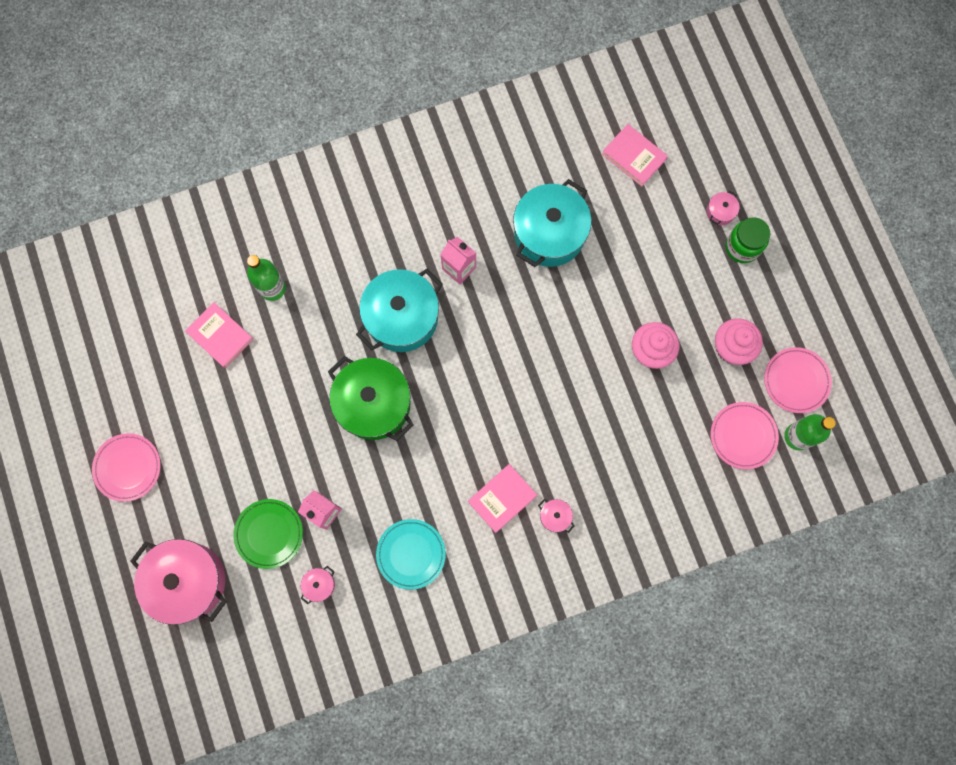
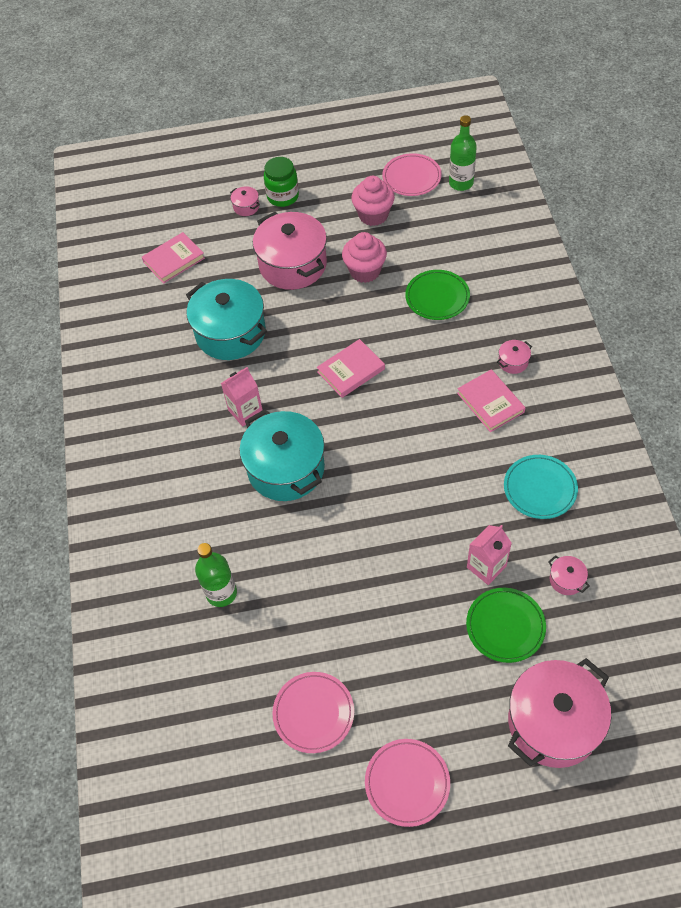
camera: 75 degrees left, 20 degrees down
(220, 336) = (265, 656): pink book -> pink book (351, 370)
(374, 404) = (374, 505): green pot -> none
(627, 430) = (437, 297): none -> green plate
(647, 276) = (293, 265): none -> pink pot
(743, 436) = (455, 218): pink plate -> pink plate (313, 713)

